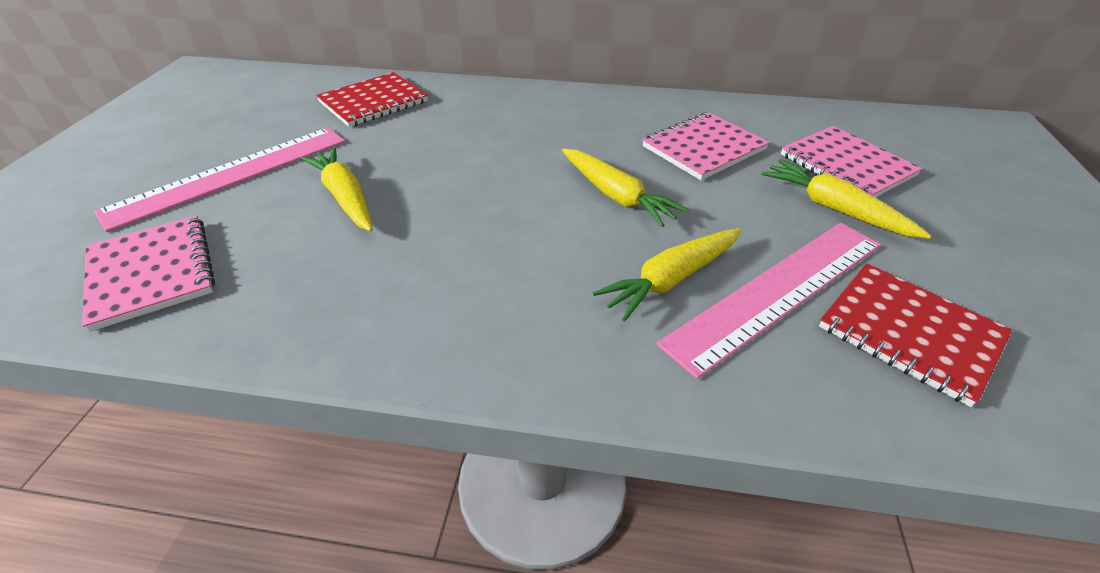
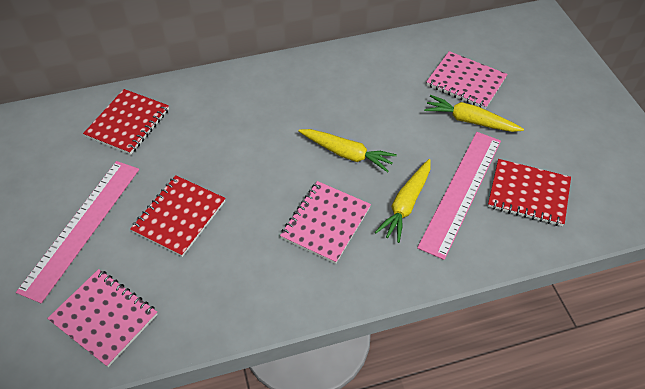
camera: 25 degrees left, 10 degrees up
(345, 197) = (179, 216): yellow carrot -> red notebook
(703, 148) = (379, 94): pink notebook -> pink notebook (325, 223)

